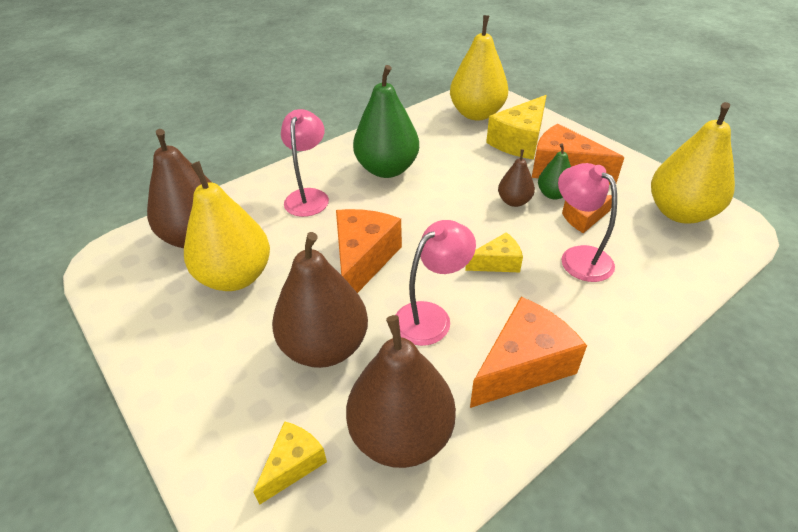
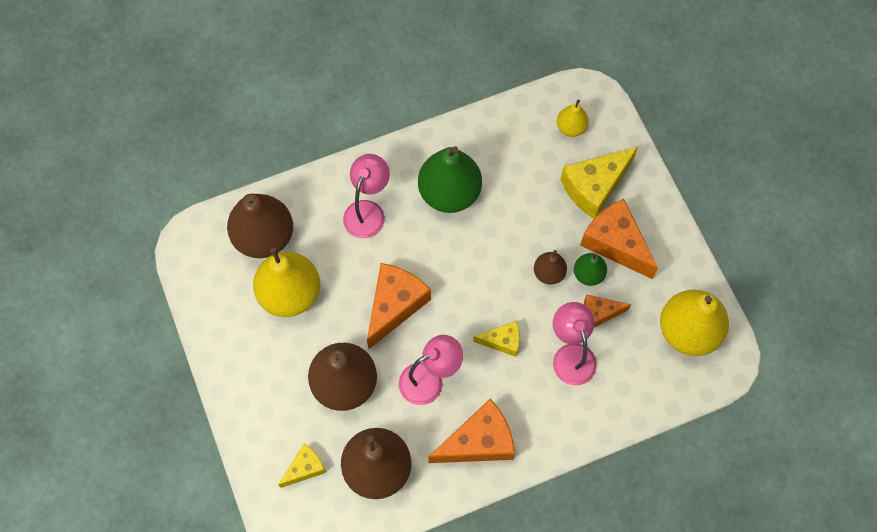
camera: 15 degrees right, 25 degrees up
(477, 114) = (571, 127): yellow pear -> yellow pear, size x0.51

